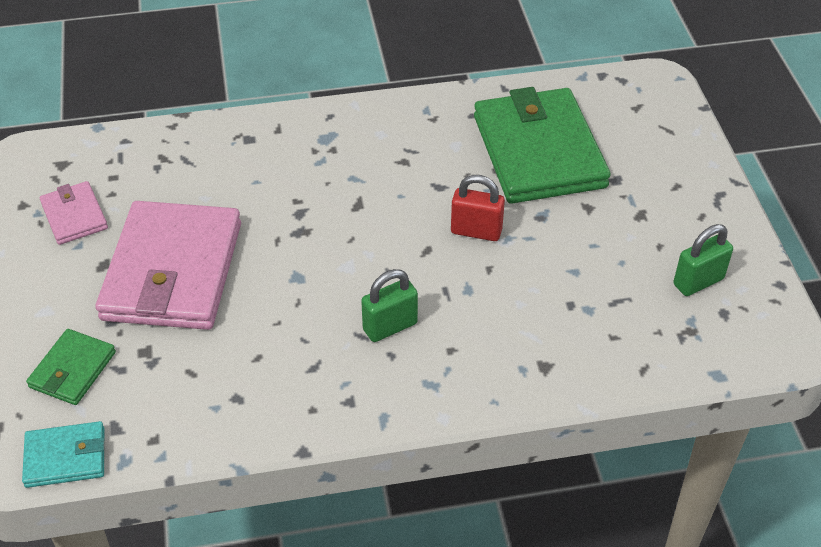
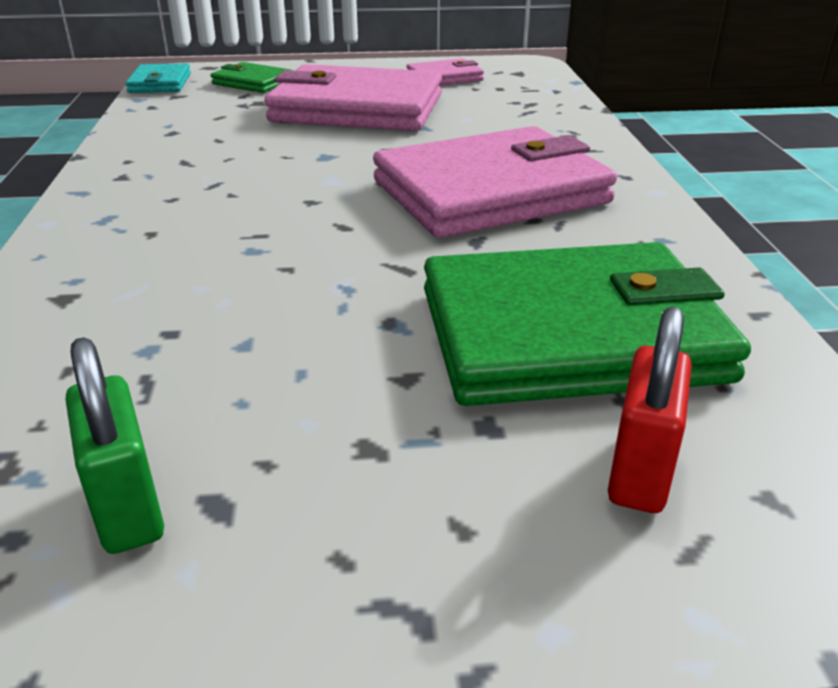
camera: 95 degrees right, 15 degrees down
(365, 180) = (490, 192): none -> pink wallet
(390, 326) = (216, 198): green padlock -> none
(476, 231) = (369, 262): red padlock -> red padlock (640, 472)

